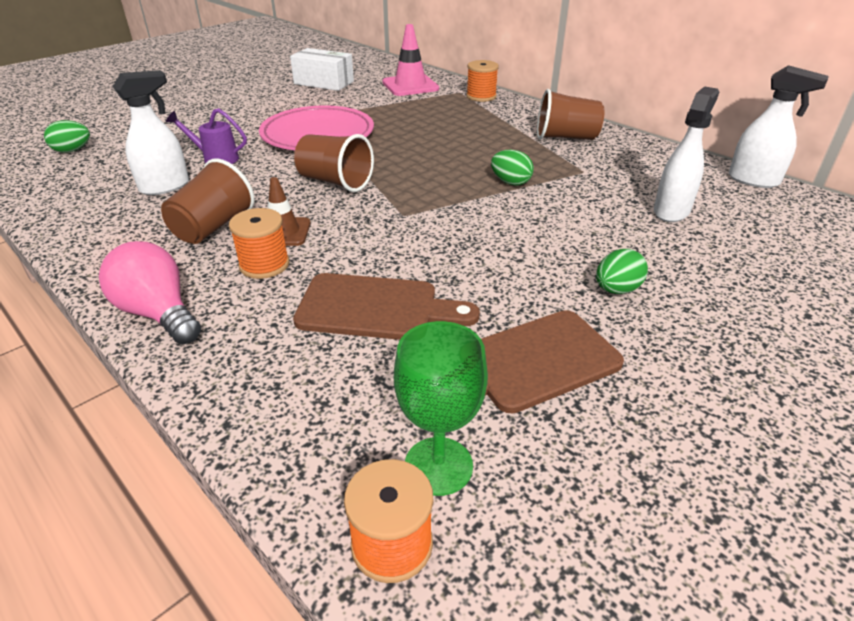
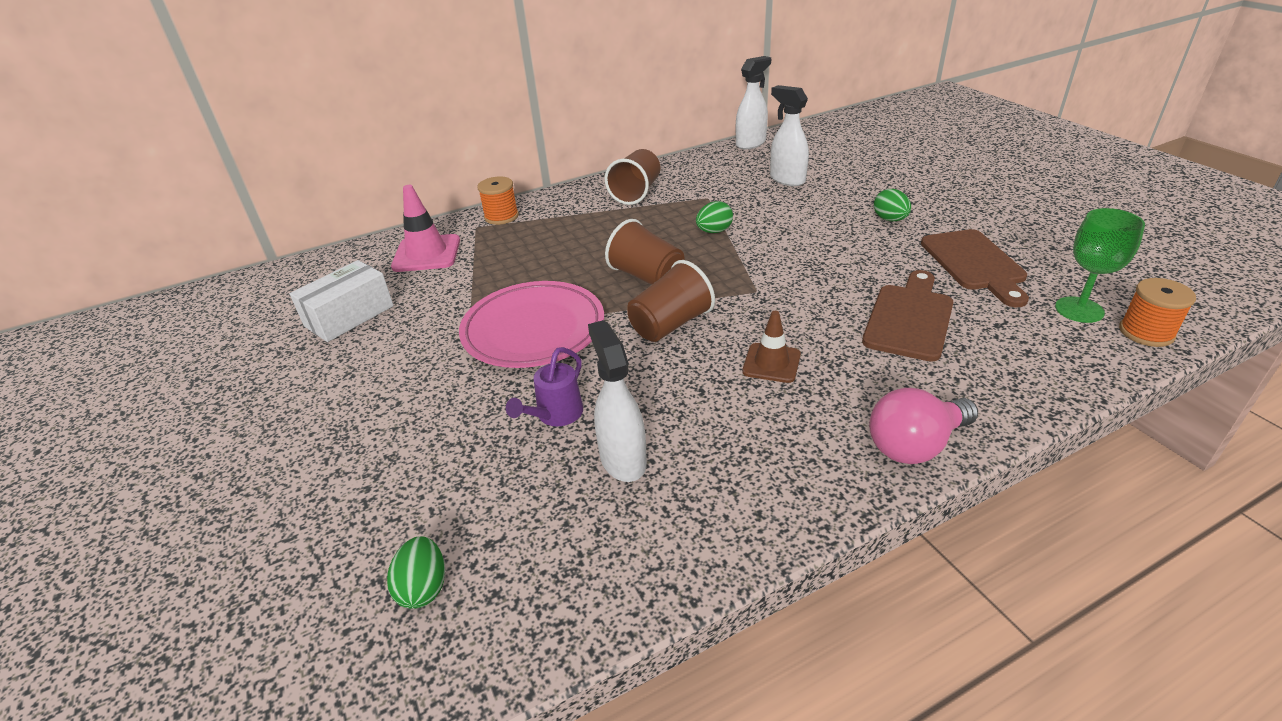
camera: 70 degrees left, 0 degrees up
(213, 227) = (747, 413): brown cup -> brown cup (647, 277)
(264, 265) = (833, 376): orange spool -> none

